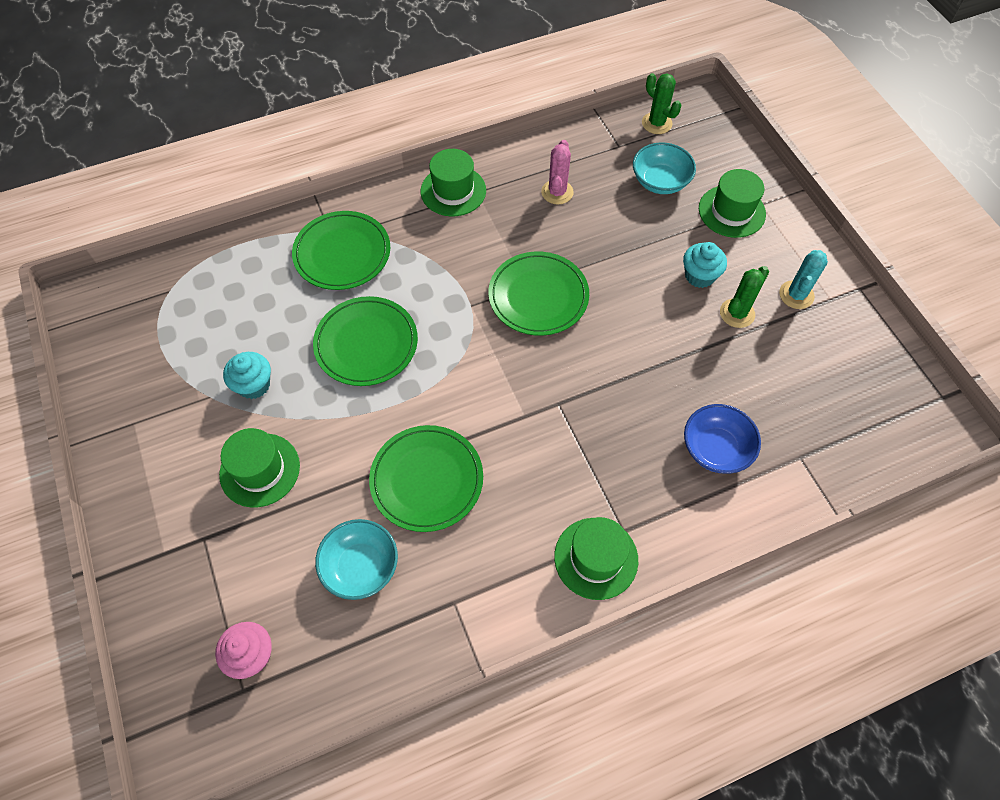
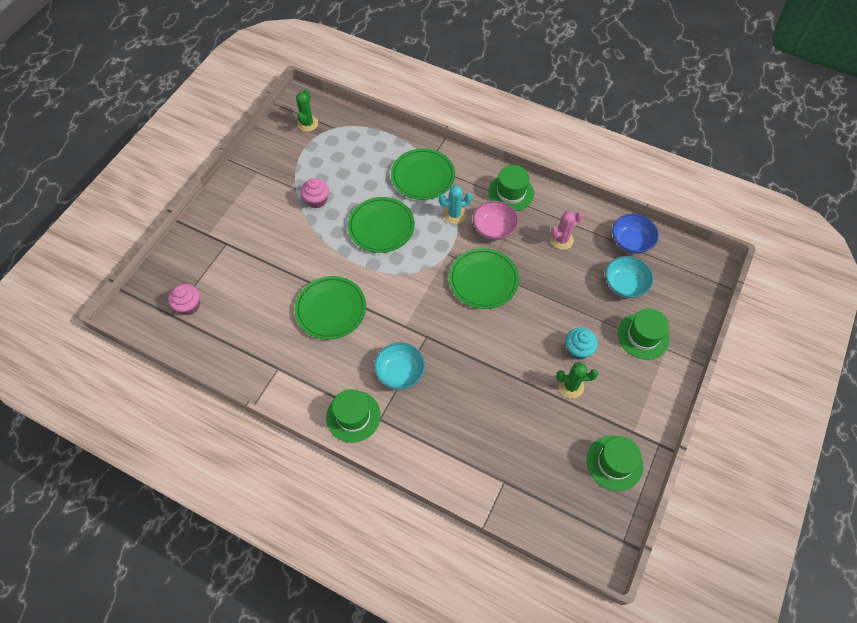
camera: 50 degrees right, 0 degrees up
(254, 385) = (317, 200): turquoise cupcake -> pink cupcake
(260, 470) = (276, 238): green hat -> green hat (614, 463)
(361, 566) = (264, 315): turquoise bowl -> turquoise bowl (400, 372)
(482, 239) = (494, 228): none -> pink bowl
(656, 123) = (667, 253): green cactus -> green cactus (307, 123)
(716, 449) = (469, 433): blue bowl -> blue bowl (631, 241)
(796, 295) = (616, 410): turquoise cactus -> turquoise cactus (454, 214)

